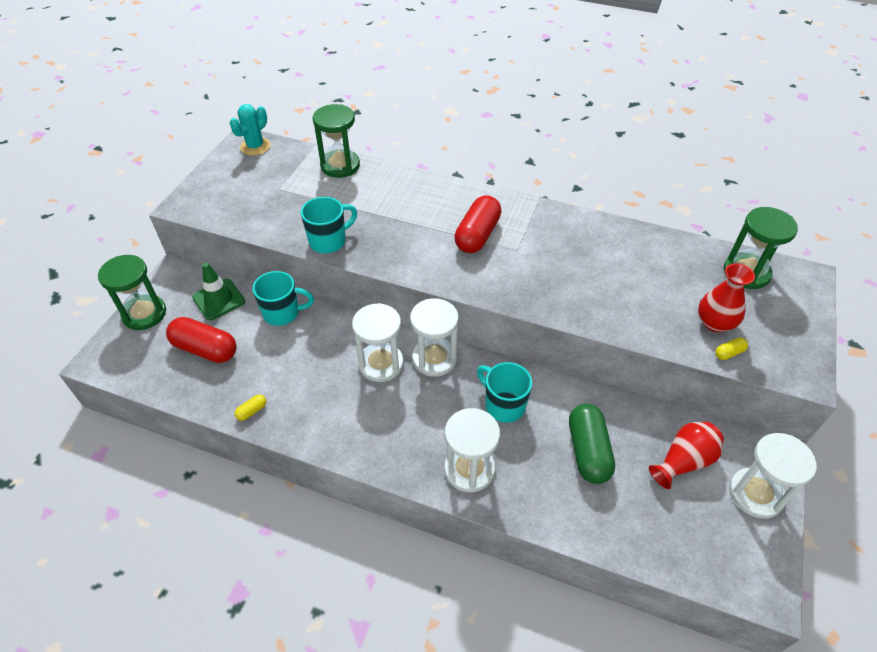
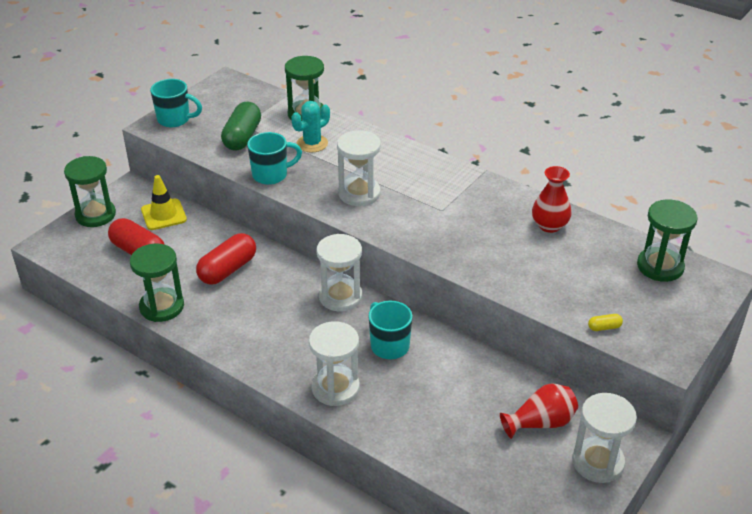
camera: 15 degrees right, 10 degrees down
(219, 299) = (163, 215): green traffic cone -> yellow traffic cone
(252, 411) = (162, 307): yellow capsule -> green hourglass
(255, 147) = (235, 87): turquoise cactus -> turquoise cactus (312, 143)
(283, 313) = (216, 235): turquoise mug -> turquoise mug (175, 120)
(381, 364) = (289, 292): white hourglass -> white hourglass (359, 193)
(477, 235) = (410, 192): red capsule -> red capsule (228, 270)
(588, 451) = (451, 396): green capsule -> green capsule (242, 137)
(715, 323) = (604, 301): red vase -> red vase (549, 225)

